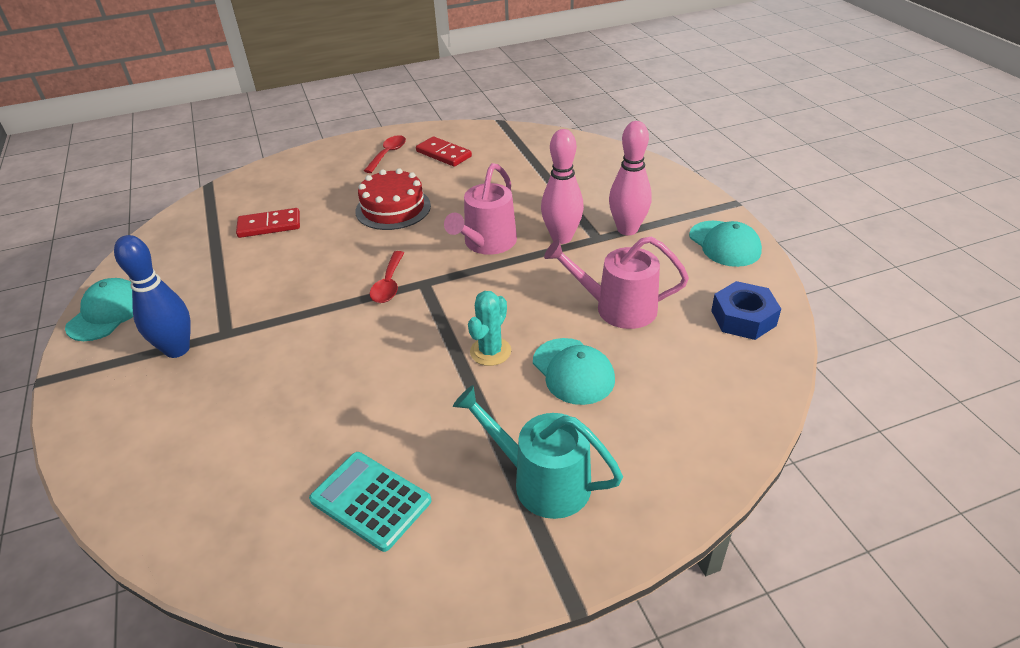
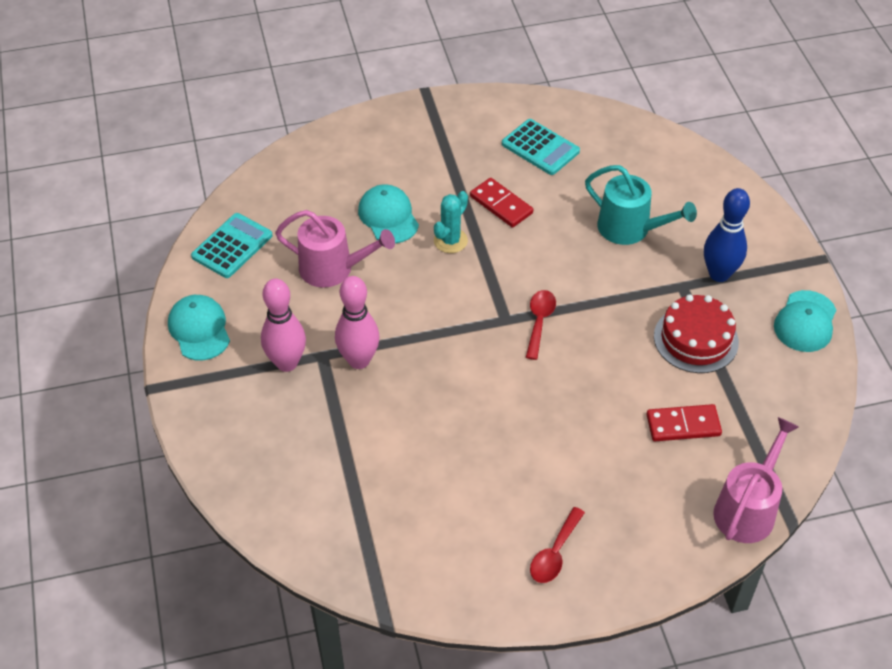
camera: 175 degrees left, 10 degrees up
(393, 208) = (541, 435): red cake -> red cake (696, 339)
(443, 154) = (477, 540): red domino -> red domino (501, 205)
(487, 243) = (438, 363): pink watering can -> pink watering can (747, 509)
(542, 481) = (429, 147): turquoise watering can -> turquoise watering can (630, 229)
(743, 318) = (232, 246): blue nut -> turquoise calculator

